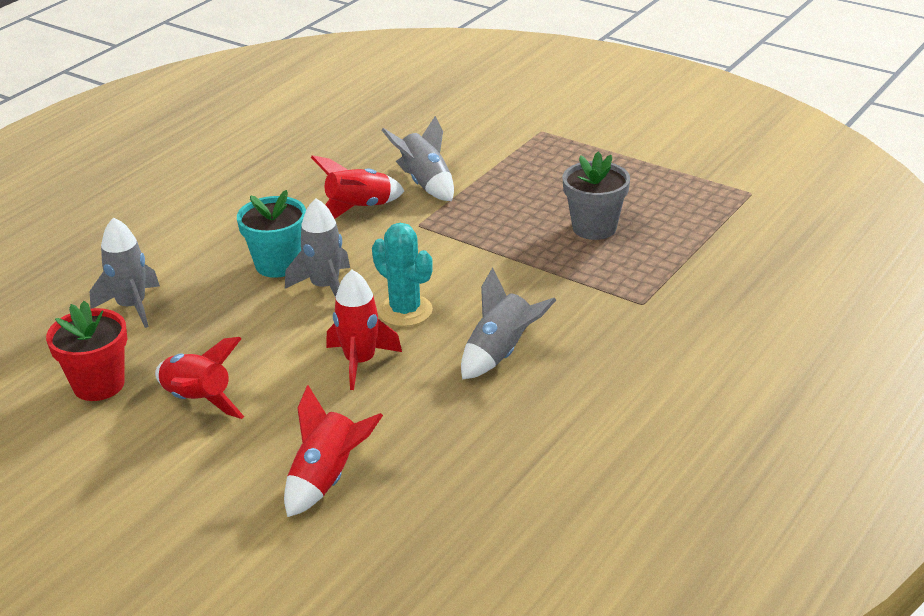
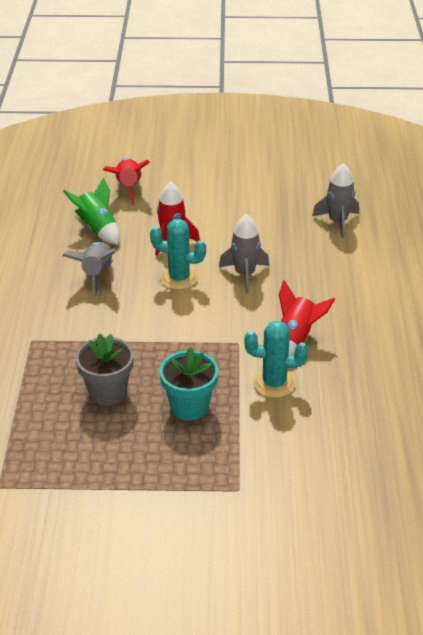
camera: 145 degrees right, 5 degrees up
(99, 385) = (291, 183): red flower pot -> none
(198, 400) = (232, 194): red rocket -> none
(278, 264) = (292, 277): turquoise flower pot -> turquoise flower pot (189, 406)
(425, 183) = (274, 383): grey rocket -> turquoise cactus
(441, 421) = (98, 229): none -> green rocket

